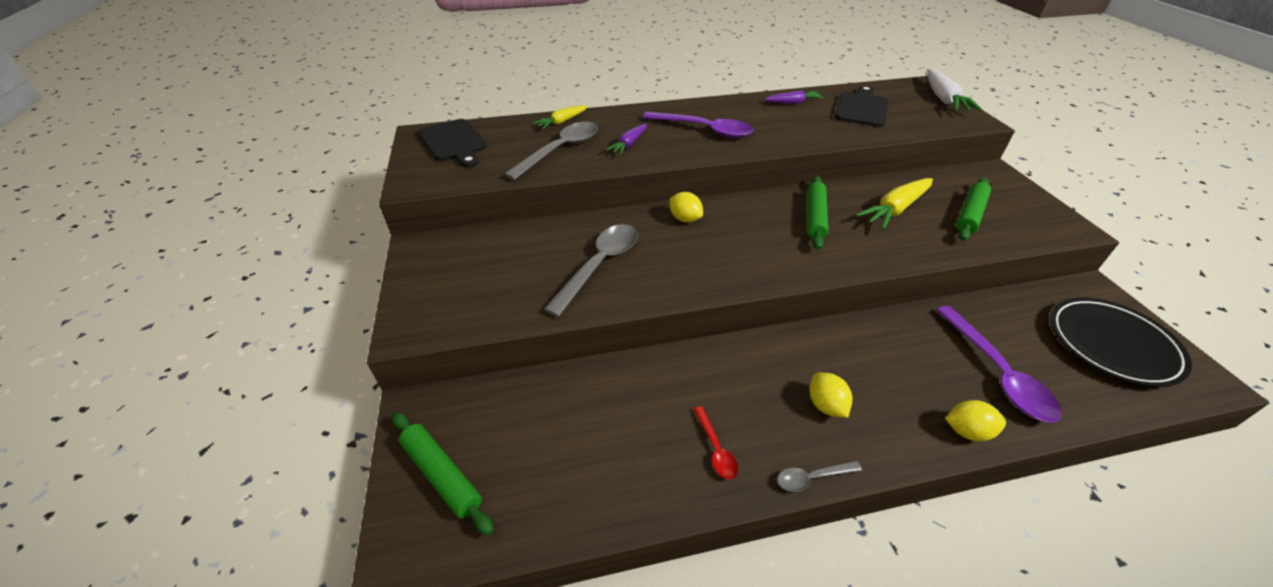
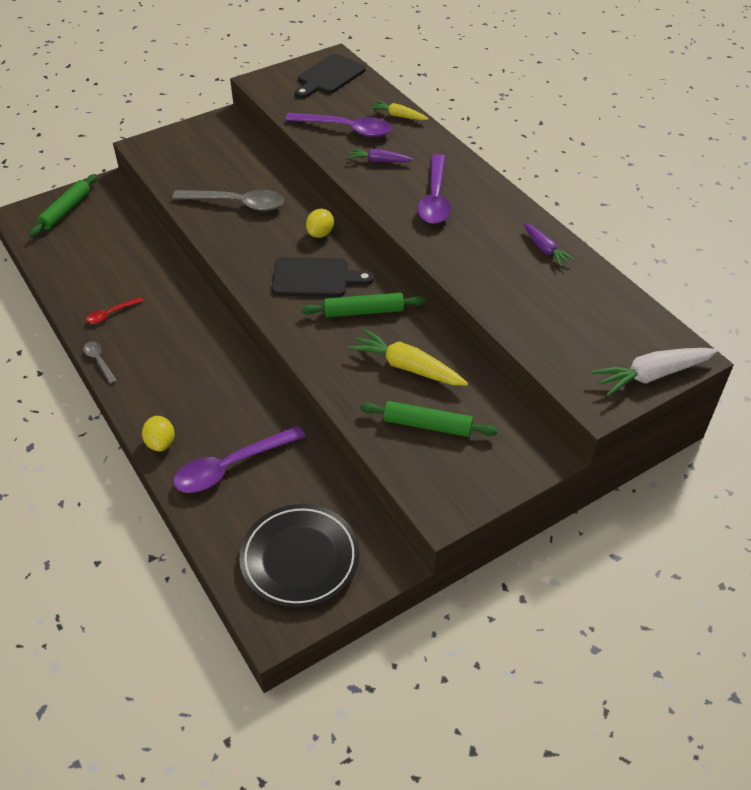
camera: 70 degrees right, 5 degrees up
(561, 150) = (346, 129): grey spoon -> purple spoon
(825, 405) = (163, 363): yellow lemon -> none
(861, 108) = (567, 303): black cutting board -> black cutting board (315, 278)

